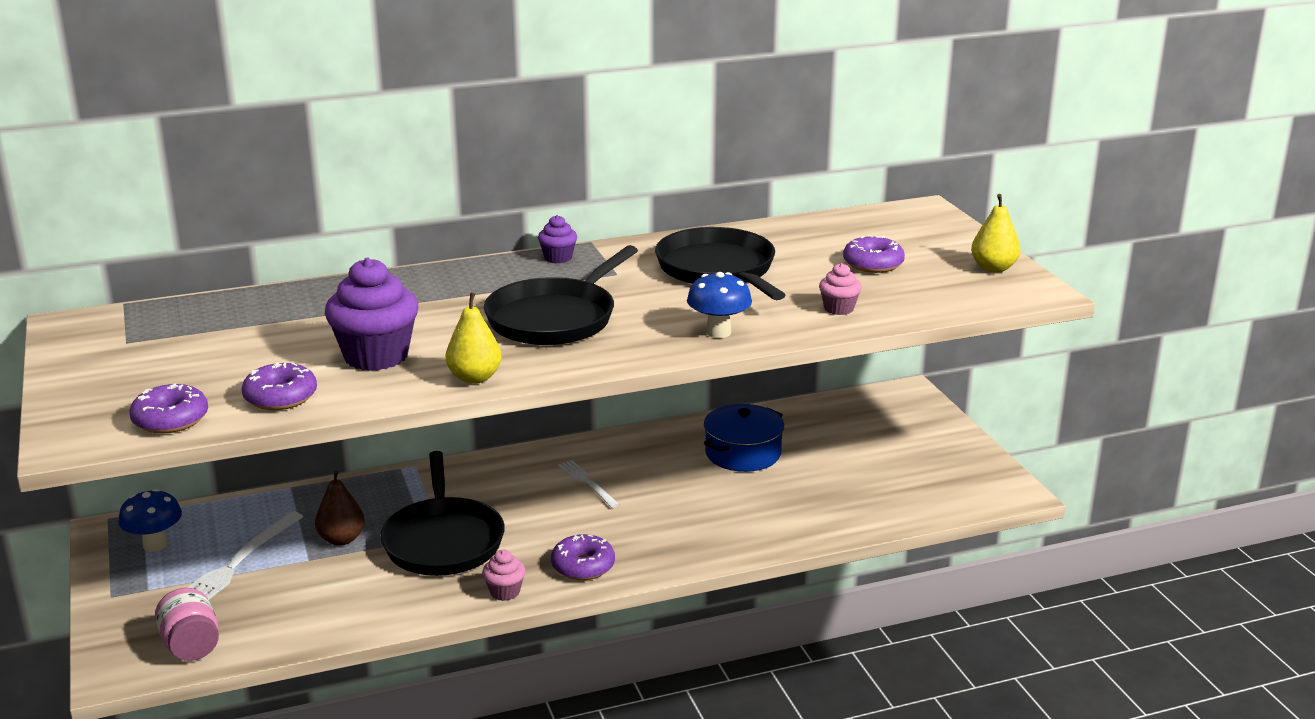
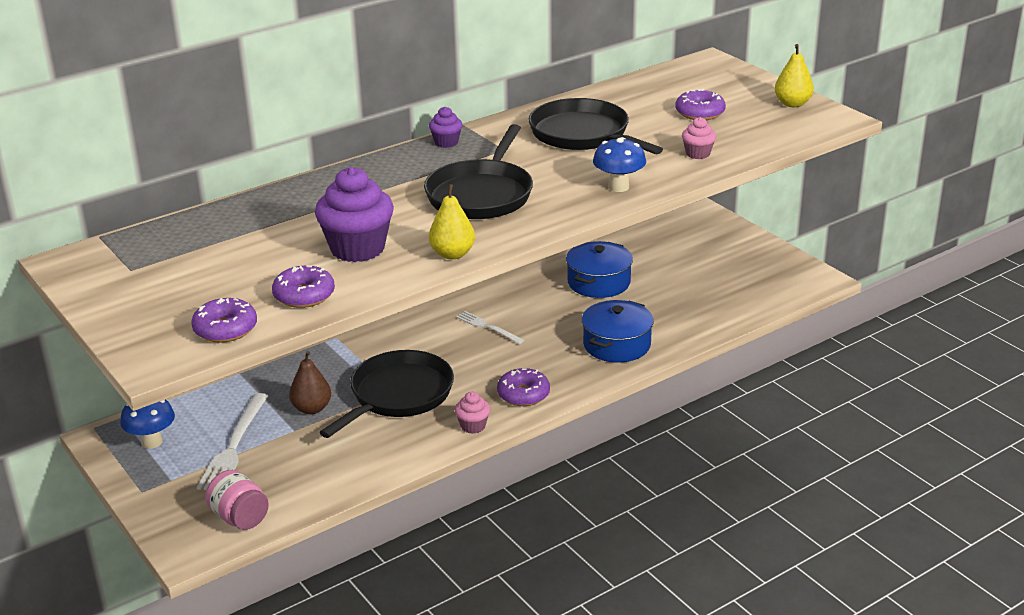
camera: 15 degrees left, 5 degrees up
(443, 541) = (398, 395): black pan -> black pan turned 120 degrees counterclockwise
(724, 528) = (617, 344): none -> blue pot

